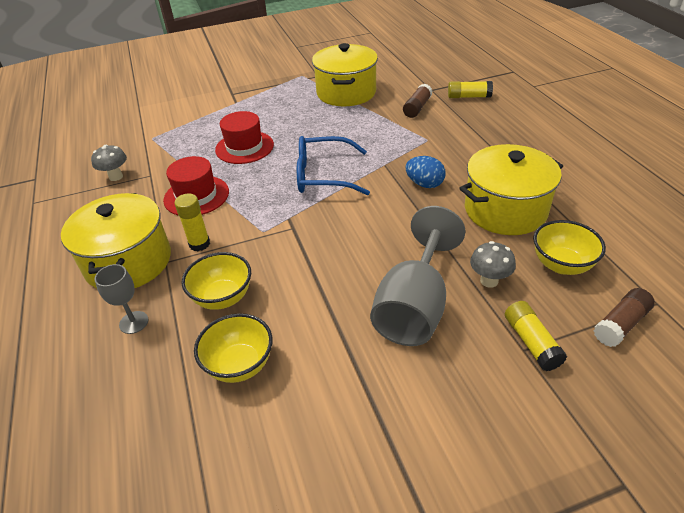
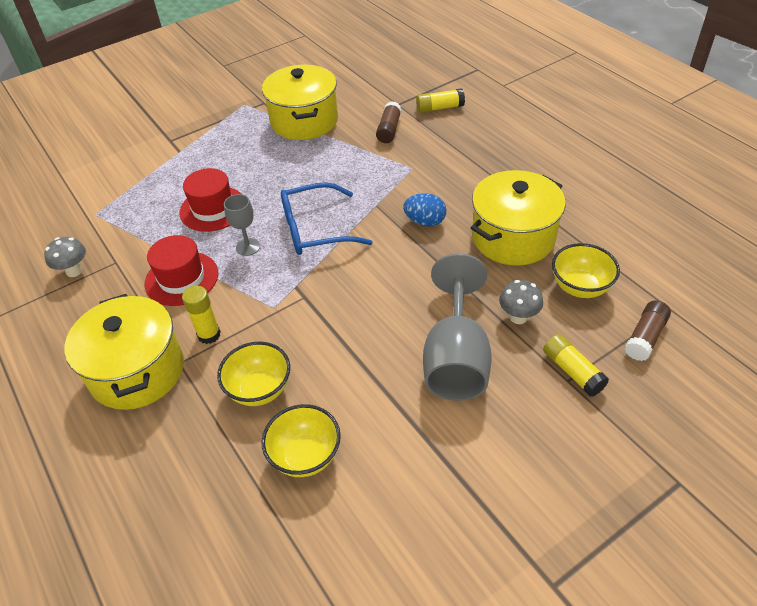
camera: 15 degrees left, 5 degrees up
(134, 322) = (174, 437): grey goblet -> grey goblet (248, 247)

